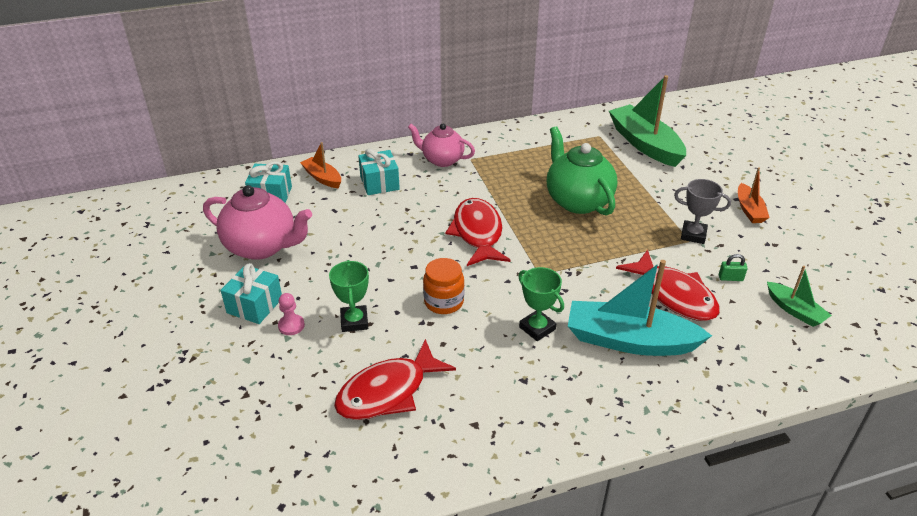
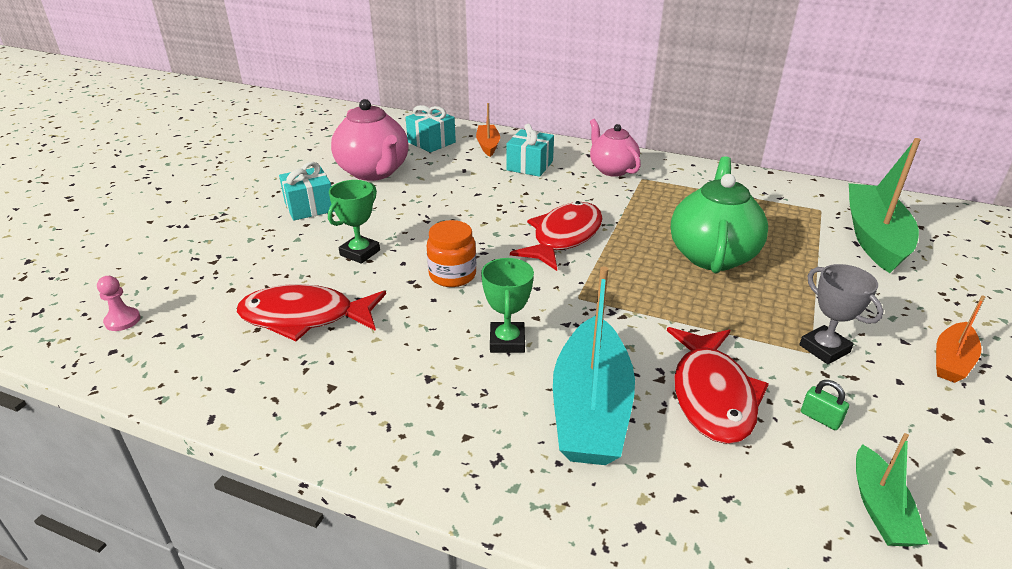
camera: 40 degrees right, 5 degrees down
(291, 325) = (312, 232): pink pawn -> pink pawn (122, 320)
(629, 341) = (591, 408): turquoise boat -> turquoise boat turned 135 degrees counterclockwise

